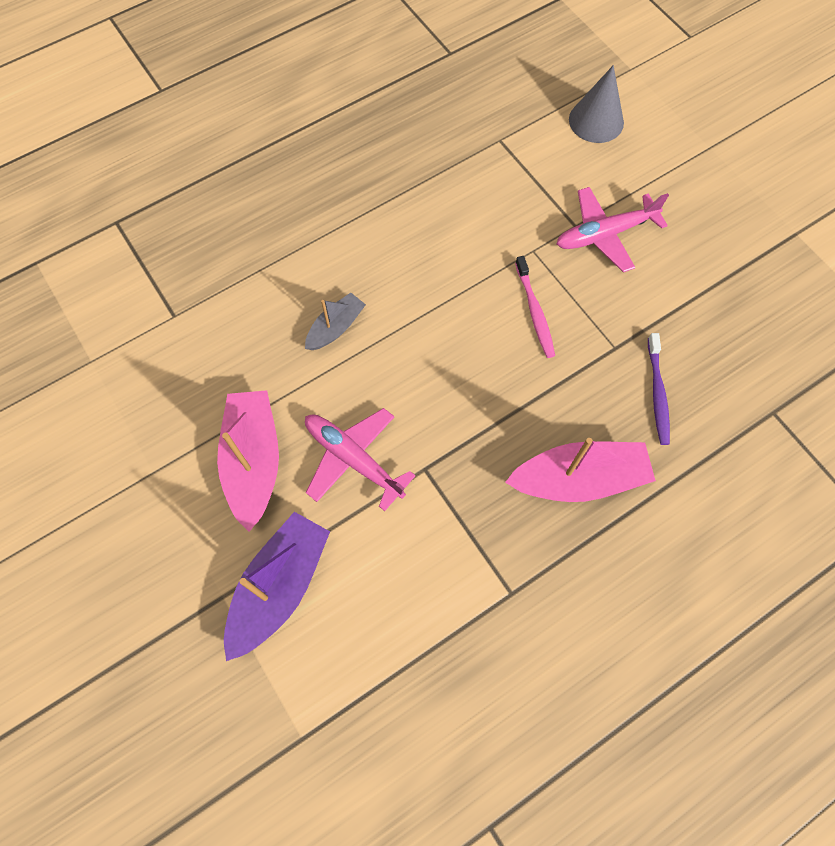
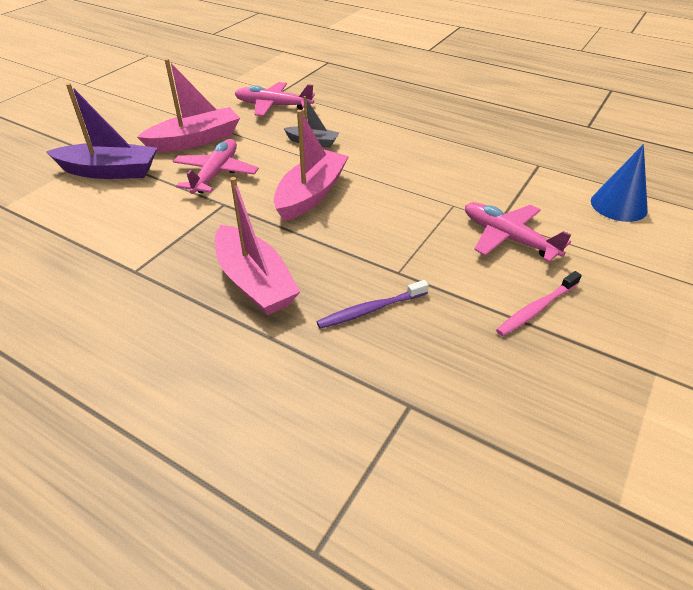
camera: 65 degrees right, 25 degrees down
(212, 337) = (273, 106): none -> pink plane
(450, 372) = (311, 194): none -> pink boat
(534, 312) = (396, 220): pink toothbrush -> pink toothbrush (536, 309)
(596, 121) = (618, 205): grey cone -> blue cone

